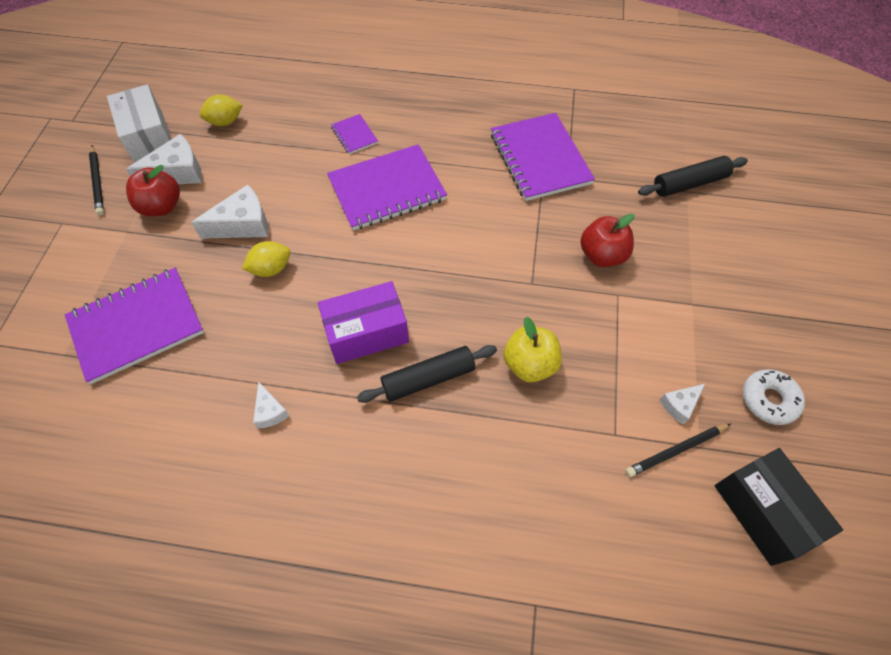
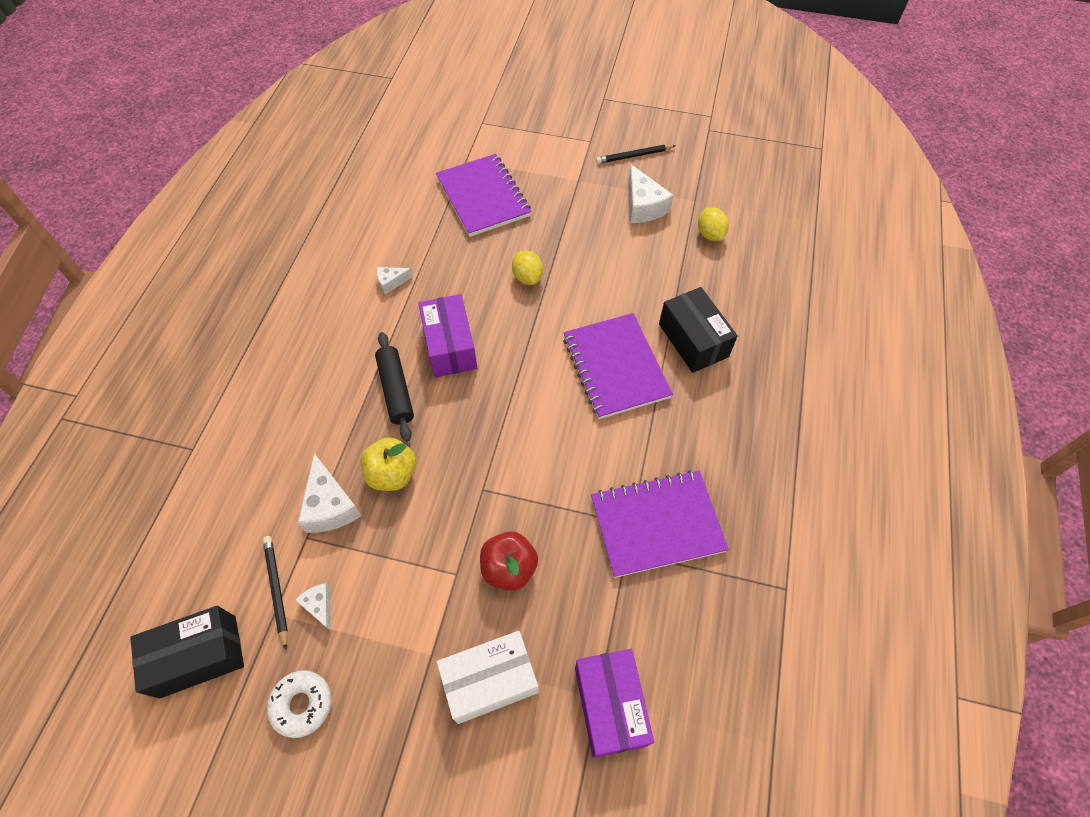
camera: 95 degrees right, 0 degrees up
(148, 137) = (688, 182): white box -> white box (490, 680)
(161, 206) = (603, 199): red apple -> none
(243, 224) = (579, 255): white cheese -> white cheese (330, 505)
(354, 135) = (693, 340): purple notebook -> black box
(689, 183) = (610, 706): black rolling pin -> purple box

